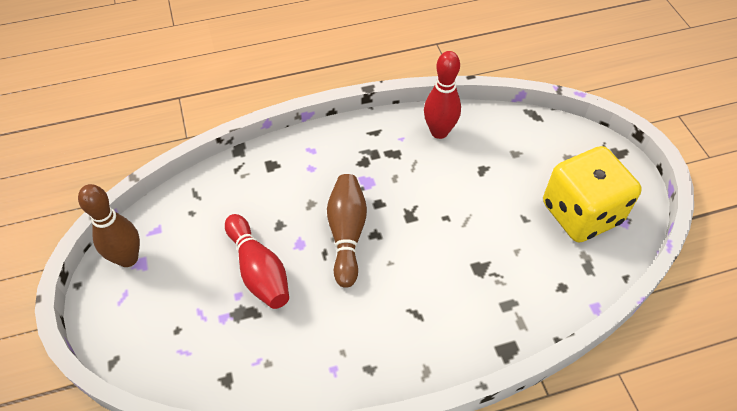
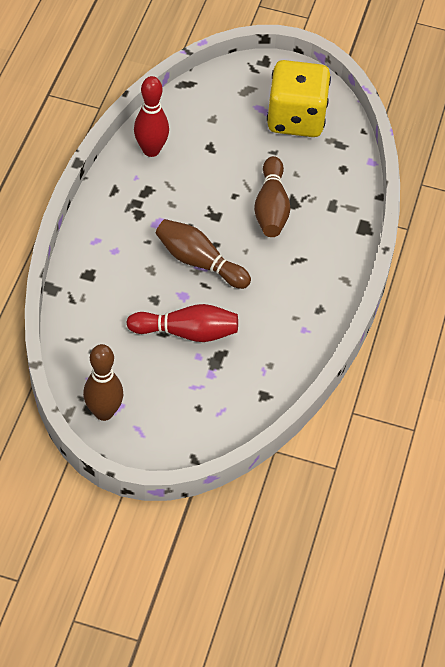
camera: 60 degrees left, 0 degrees up
(457, 254) = (271, 208): none -> brown bowling pin

